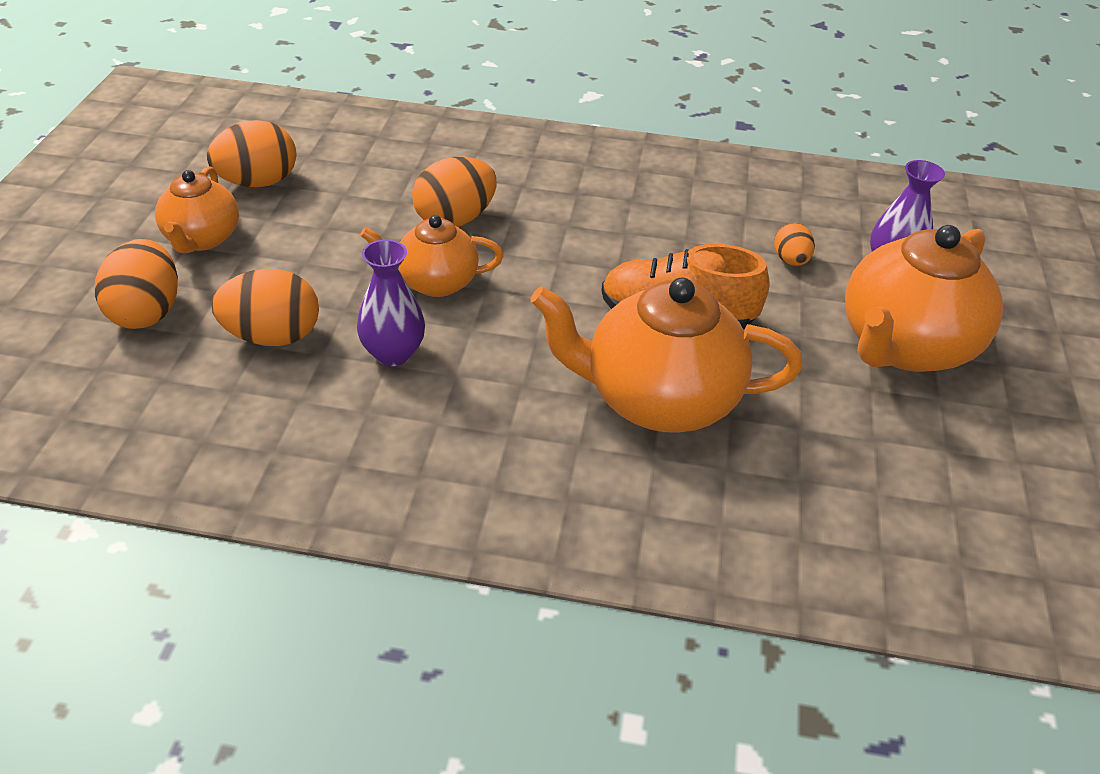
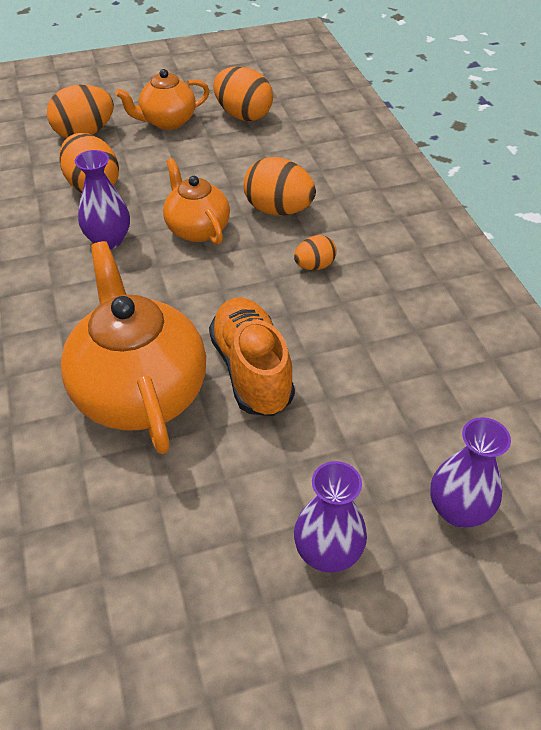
camera: 65 degrees right, 5 degrees up
(790, 260) = (396, 424): orange egg -> orange egg (314, 266)
(904, 346) = (327, 553): orange teapot -> purple vase

